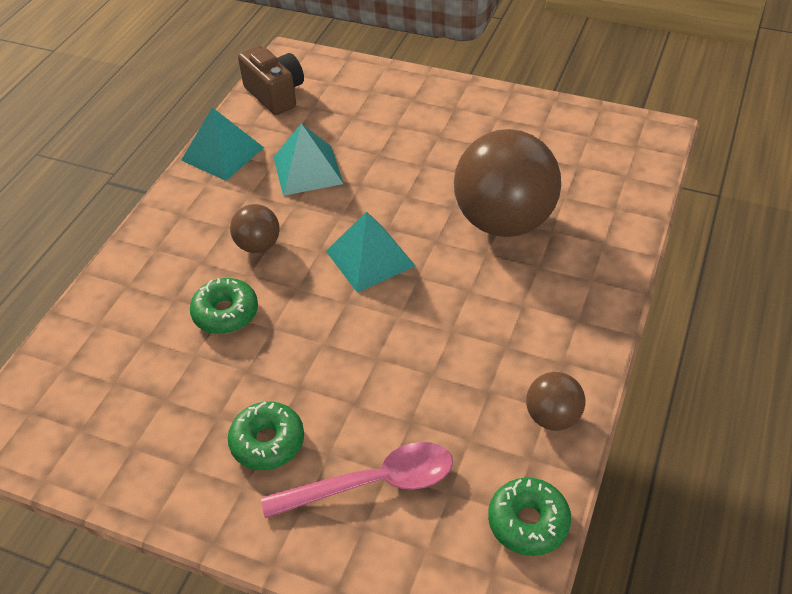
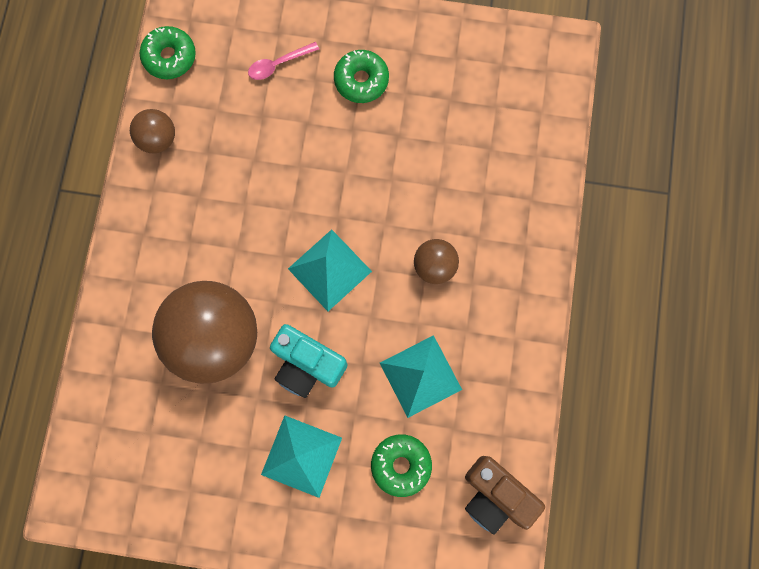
camera: 165 degrees right, 30 degrees up
(222, 154) = (516, 385): turquoise pyramid -> turquoise pyramid (301, 456)
(226, 313) = (435, 187): green donut -> green donut (401, 465)
(373, 483) = (278, 64): pink spoon -> pink spoon, size x0.56
(414, 191) = (307, 365): none -> turquoise camera

